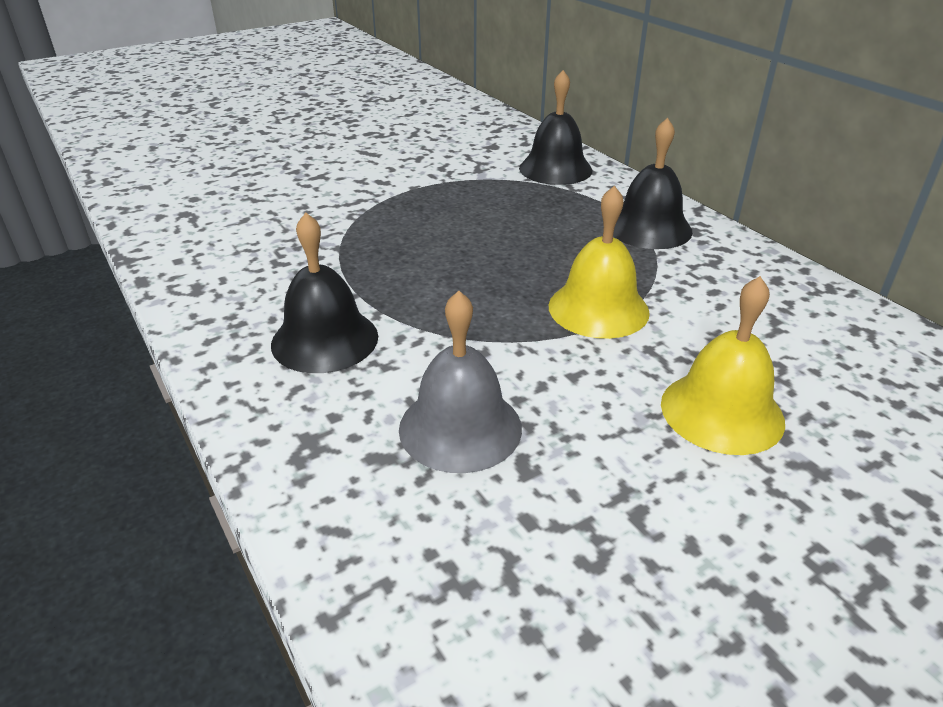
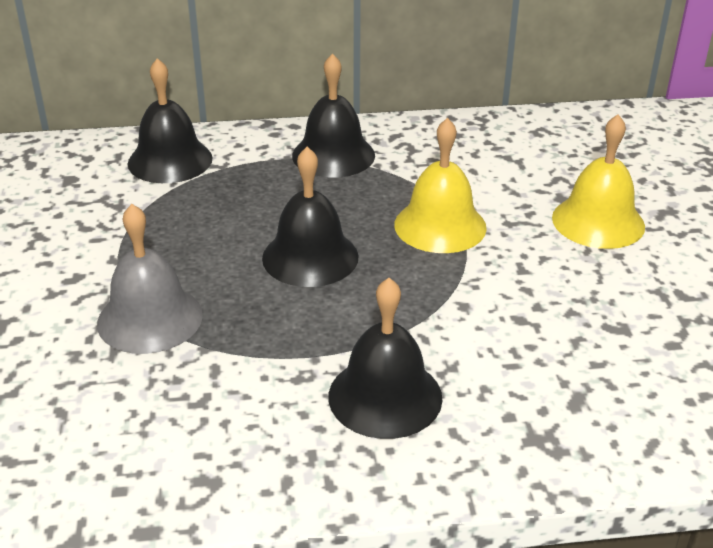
camera: 65 degrees left, 0 degrees up
(460, 427) = (559, 347): grey bell -> grey bell (150, 318)
(485, 257) = (310, 257): none -> black bell

